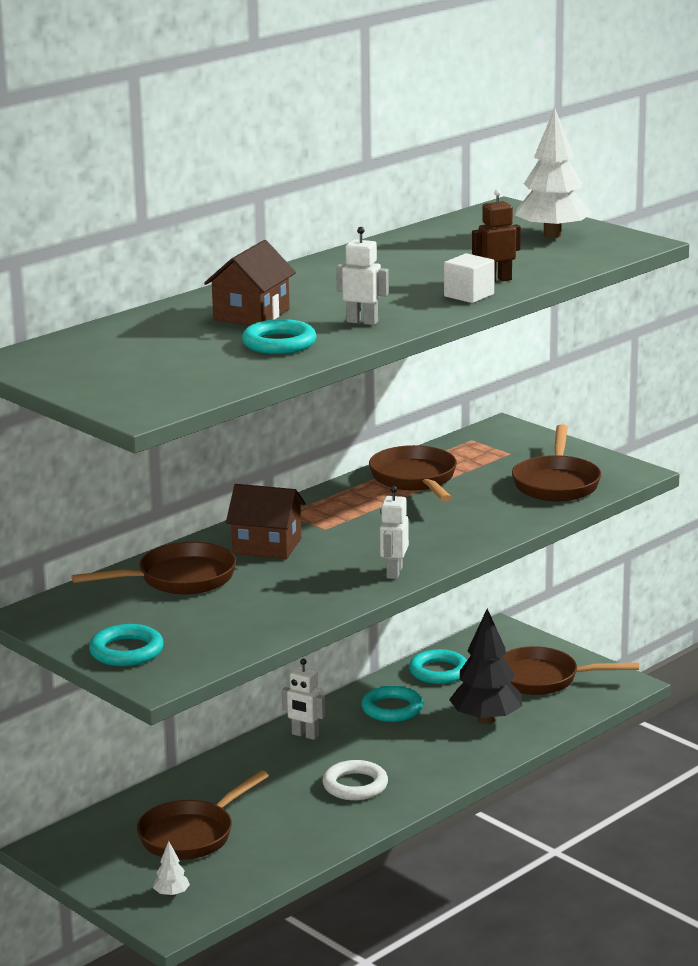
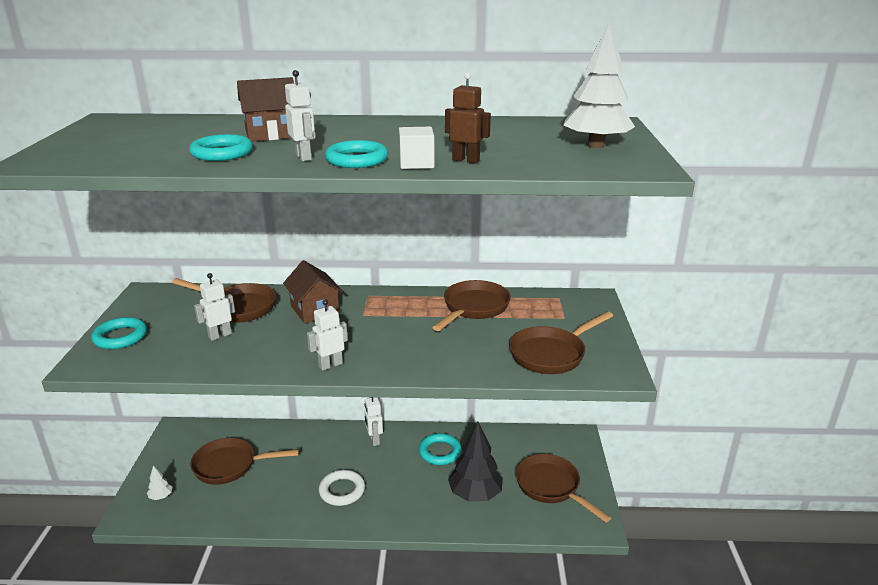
camera: 45 degrees right, 5 degrees up
(228, 603) = (220, 335): none -> white robot
(439, 672) = (501, 443): turquoise ring -> turquoise ring (357, 160)

